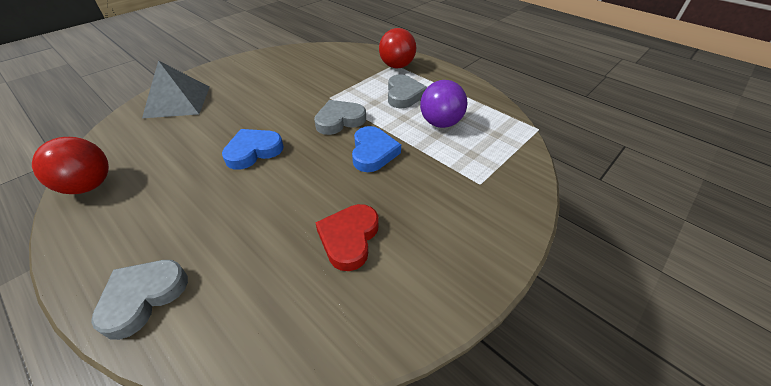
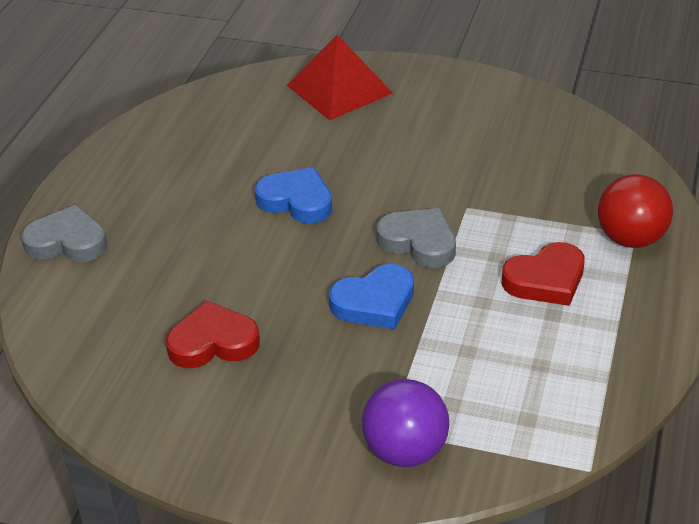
camera: 65 degrees right, 5 degrees down
(89, 185) = (164, 124): red ball -> none
(177, 101) = (339, 89): grey pyramid -> red pyramid
(404, 95) = (545, 280): grey heart -> red heart
(440, 123) = (502, 346): purple ball -> purple ball (405, 451)

